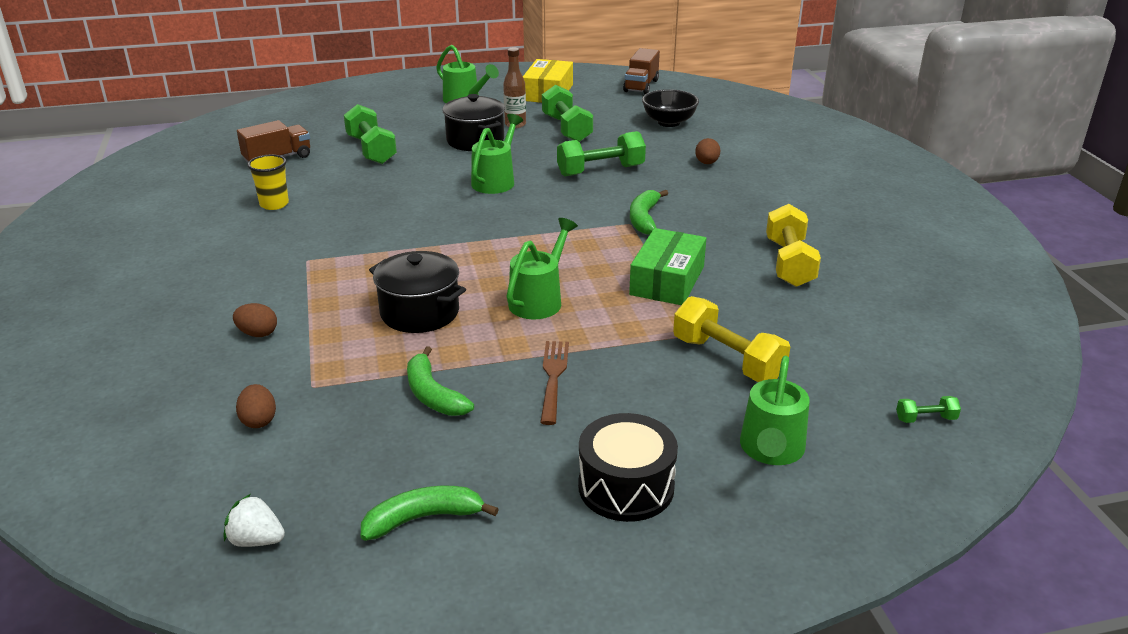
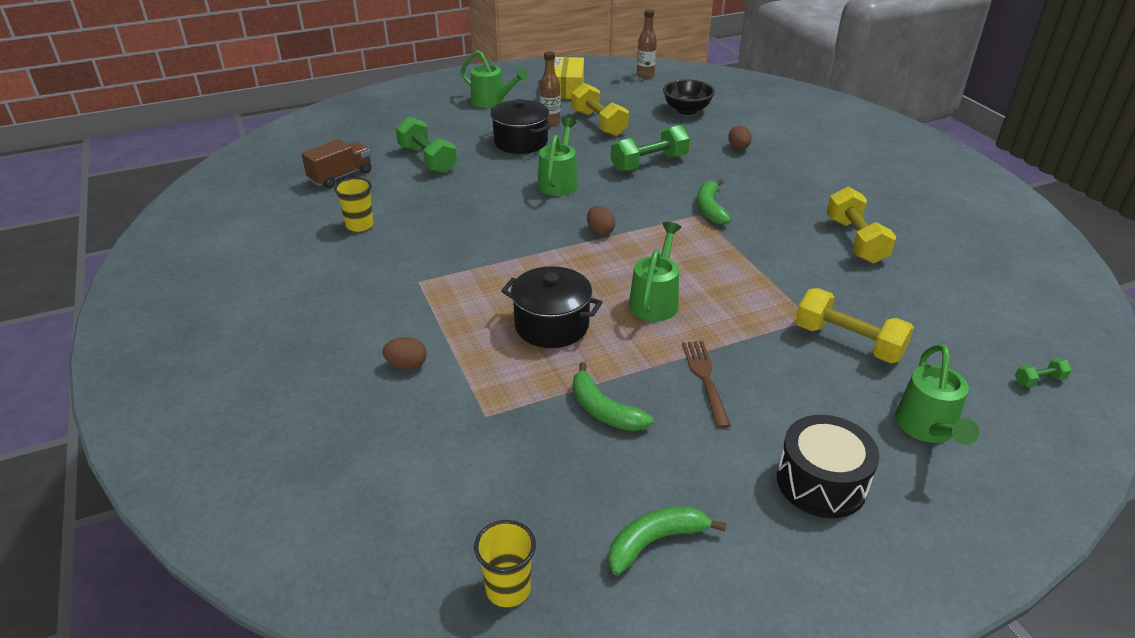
camera: 10 degrees left, 5 degrees up
(256, 540) = (508, 589): white strawberry -> yellow cup
(259, 420) = (451, 459): brown egg -> brown egg (600, 231)
(566, 129) = (599, 123): green dumbbell -> yellow dumbbell
(641, 86) = (645, 75): brown truck -> brown bottle
(667, 280) = (759, 269): green box -> none

